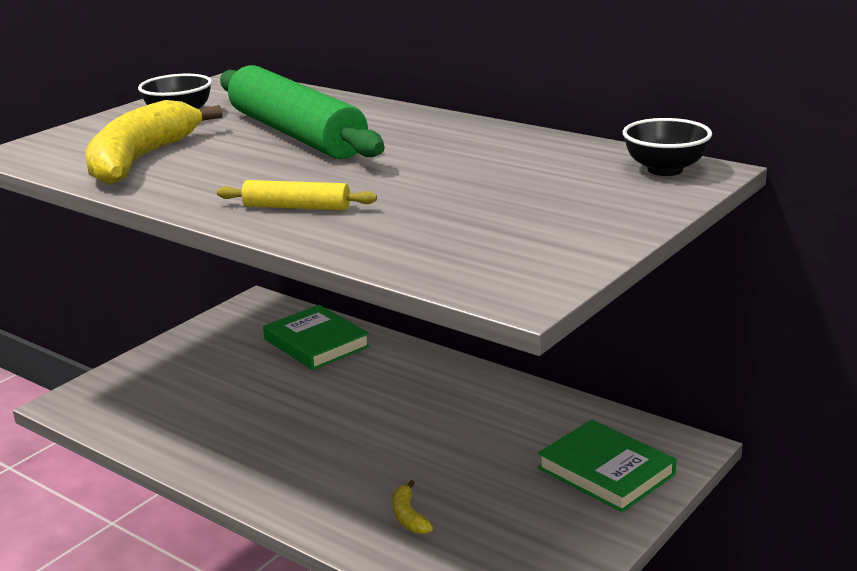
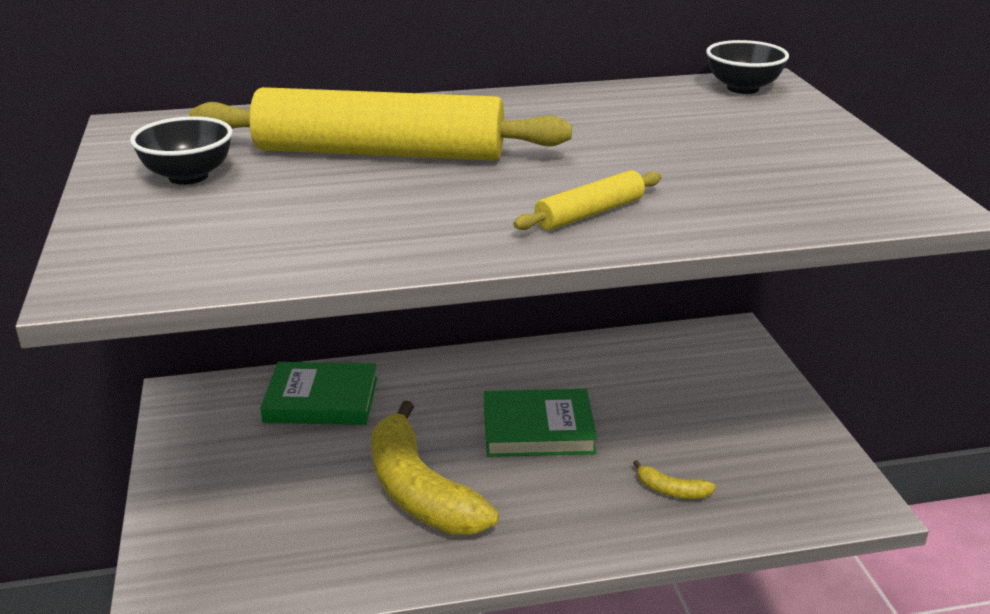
camera: 50 degrees left, 5 degrees up
(141, 160) = (292, 232): yellow banana -> yellow banana (420, 491)
(295, 134) = (379, 153): green rolling pin -> yellow rolling pin
(606, 471) = (721, 376): green book -> green book (538, 429)

